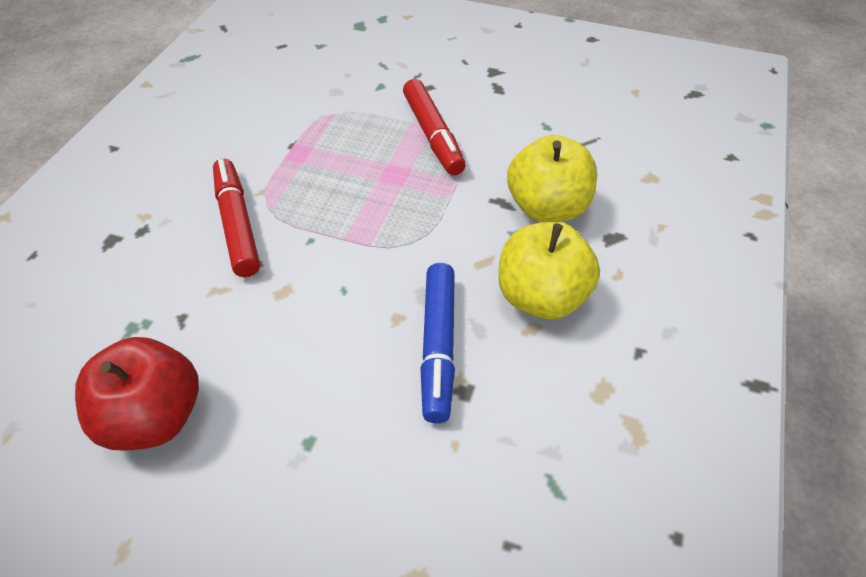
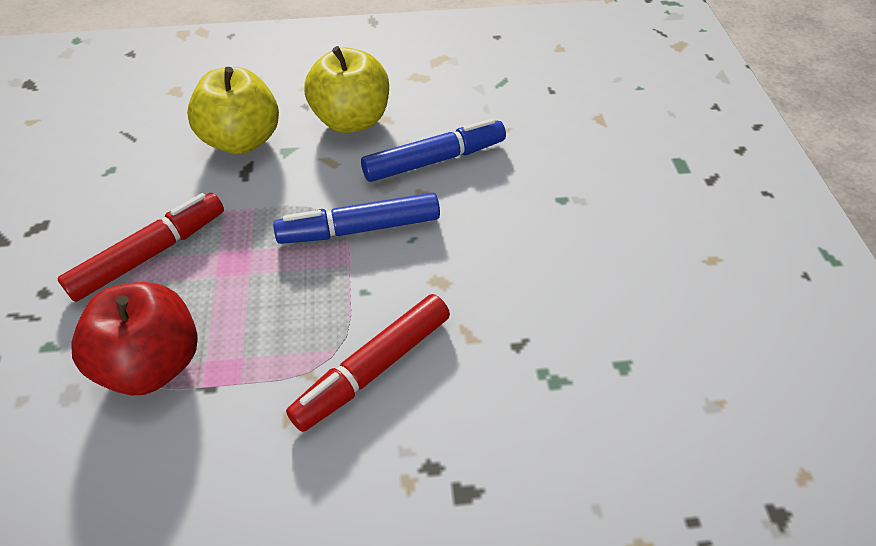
camera: 115 degrees left, 0 degrees up
(154, 417) = (618, 302): red apple -> red apple (153, 364)
(379, 257) = (359, 229): none -> blue marker

